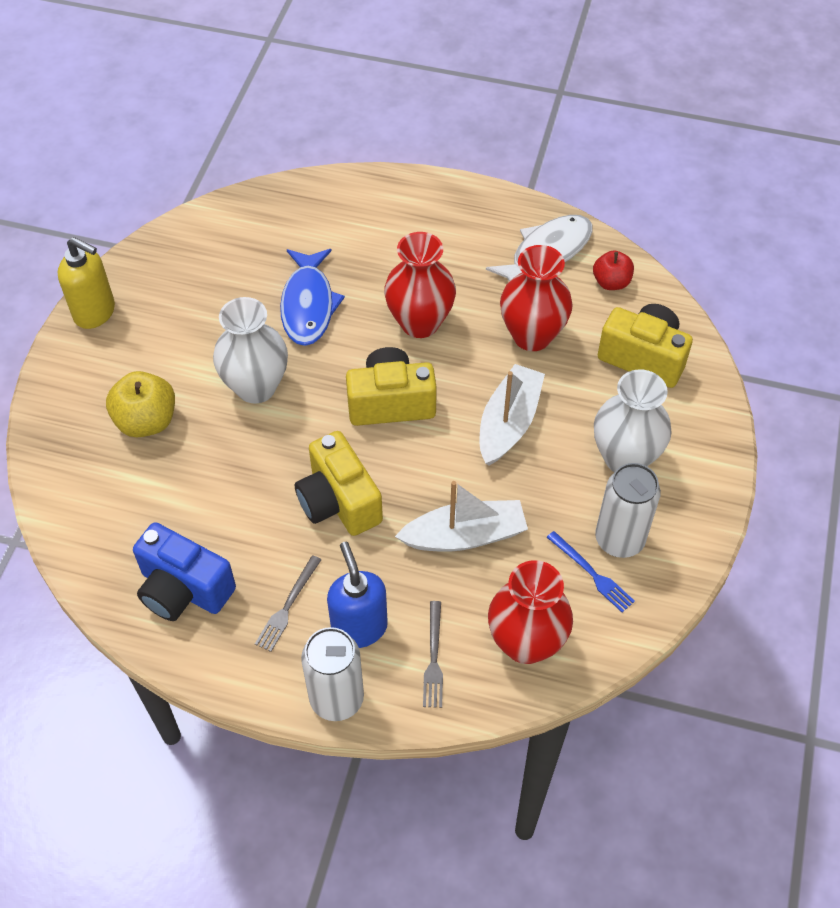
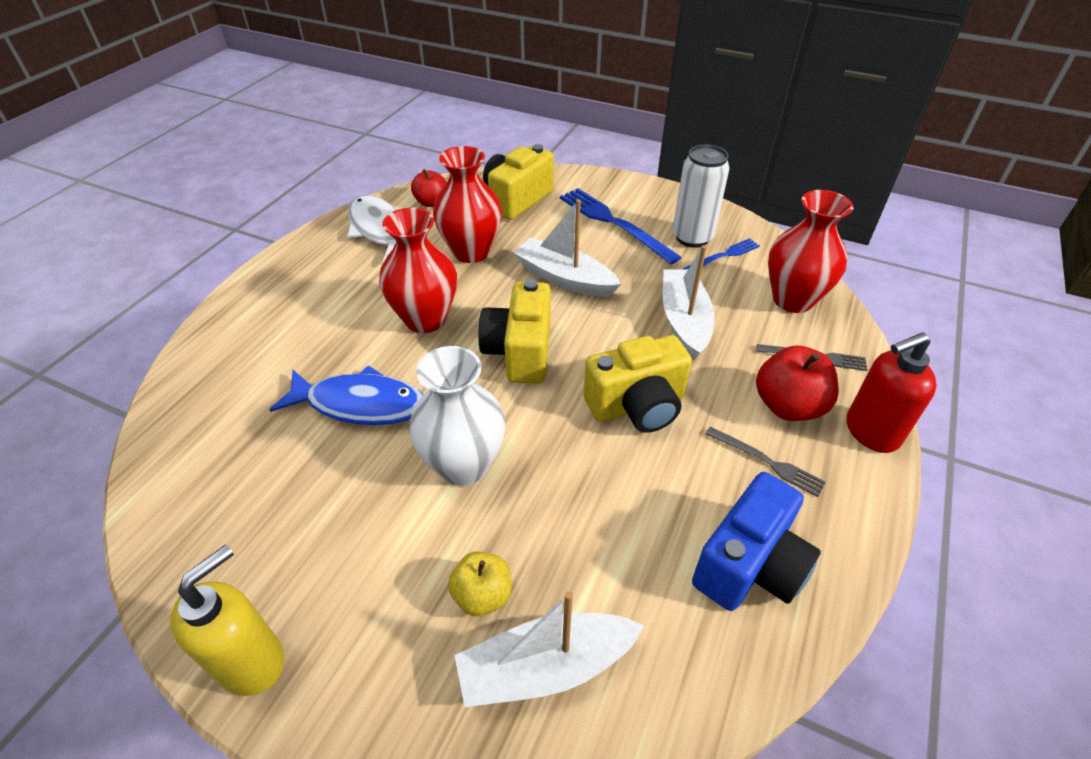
camera: 80 degrees left, 10 degrees down
(98, 465) = (545, 667): none -> white boat
(146, 421) = (482, 595): yellow apple -> yellow apple, size x0.65
(337, 699) = (871, 432): white can -> red soap dispenser
(359, 627) = (788, 406): blue soap dispenser -> red apple
(624, 458) = (614, 223): white vase -> blue fork

